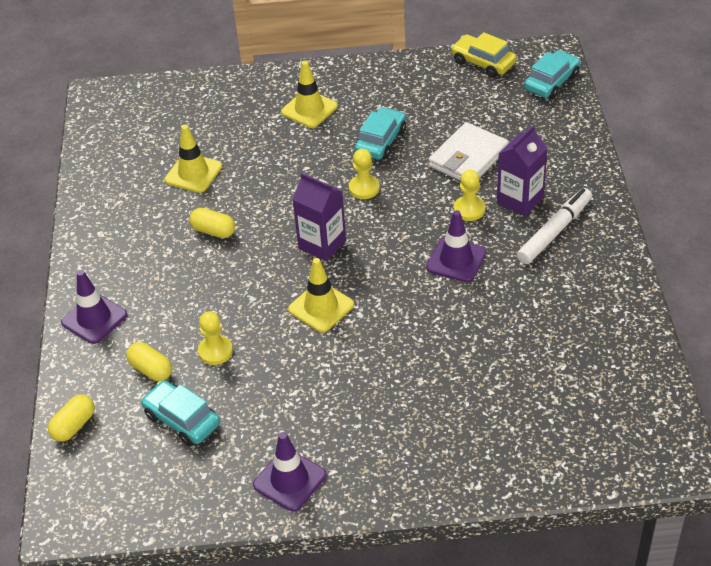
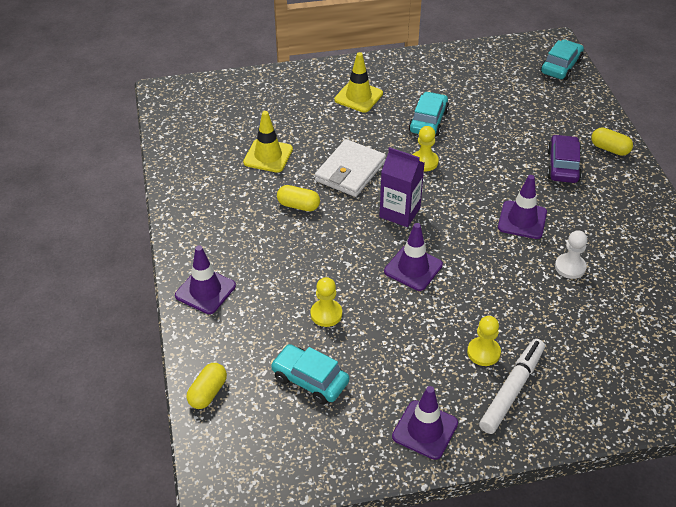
camera: 10 degrees left, 0 degrees up
(151, 369) = (270, 335): yellow capsule -> yellow capsule (609, 149)
(321, 307) = (413, 268): yellow traffic cone -> purple traffic cone
(468, 158) = (508, 132): white wallet -> white wallet (350, 171)
(469, 209) = (521, 176): yellow pawn -> yellow pawn (483, 352)
(483, 63) = (498, 53): yellow car -> none
(495, 316) = (570, 267): none -> white pawn
(520, 200) = (563, 166): purple carton -> purple car
(554, 231) = (600, 191): white marker -> white marker (511, 390)

